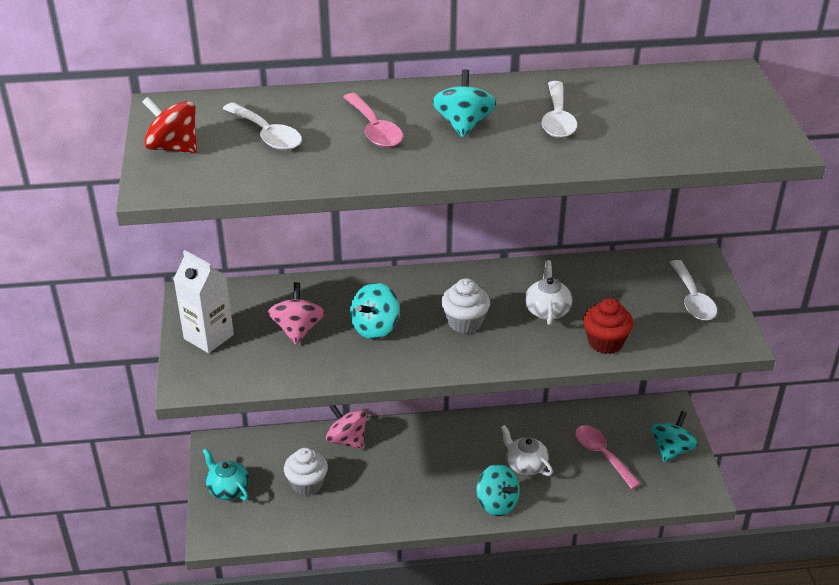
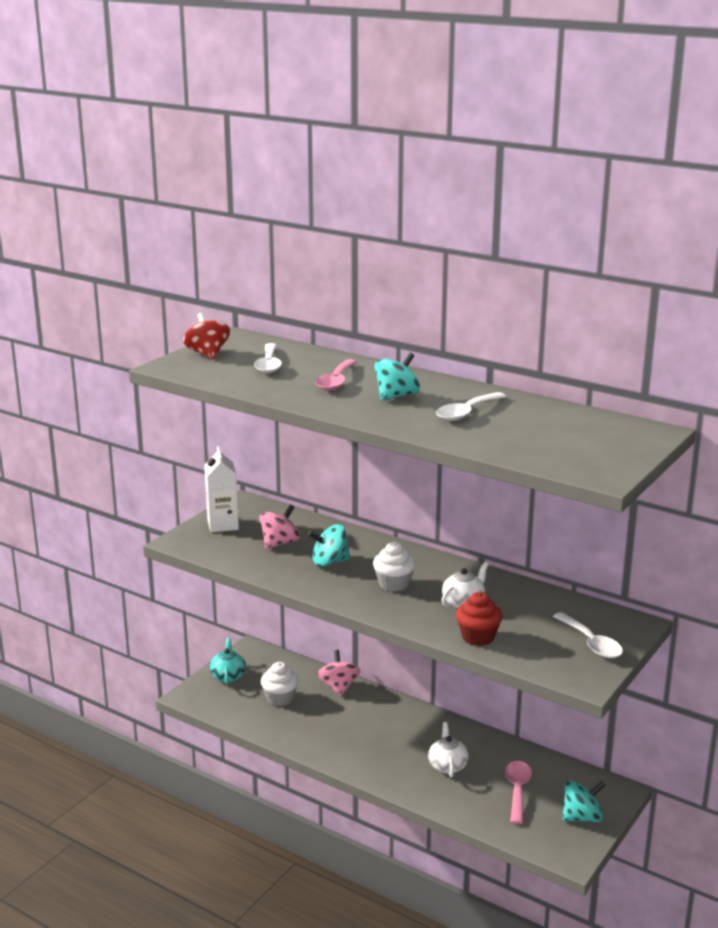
camera: 40 degrees right, 15 degrees down
(497, 503) = (395, 776): turquoise spinning top -> none
(692, 299) = (591, 643): white spoon -> white spoon turned 60 degrees counterclockwise

